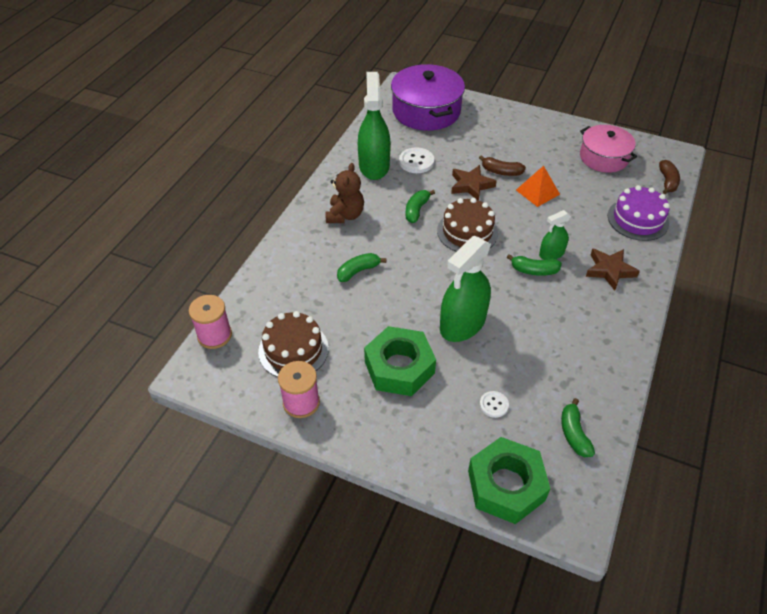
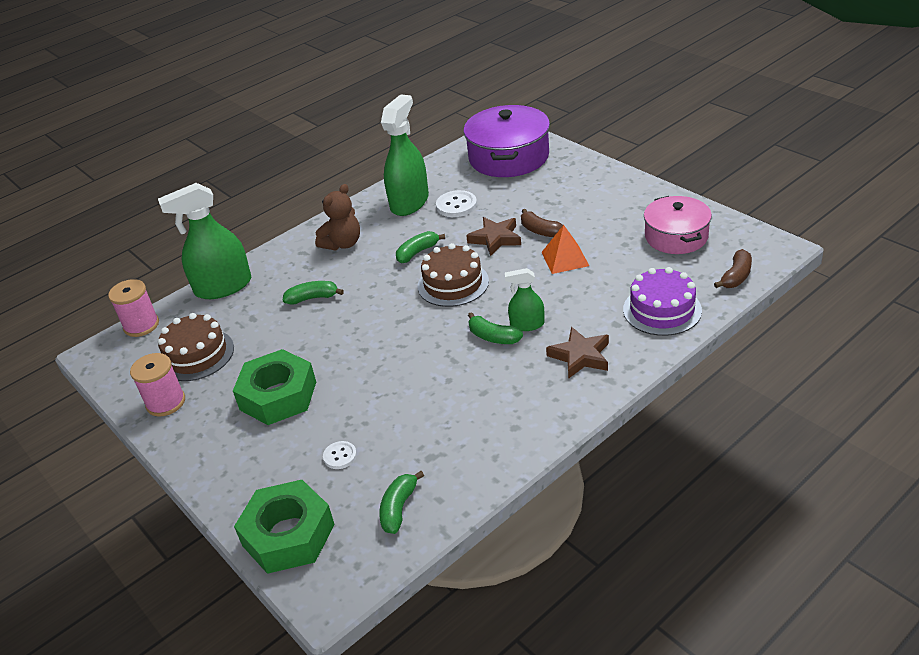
camera: 30 degrees right, 10 degrees down
(462, 324) = (373, 371): green spray bottle -> green spray bottle (223, 287)

